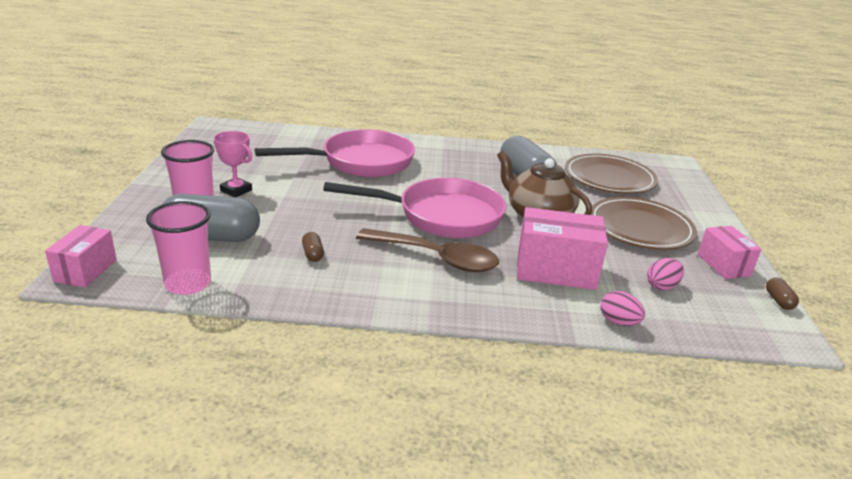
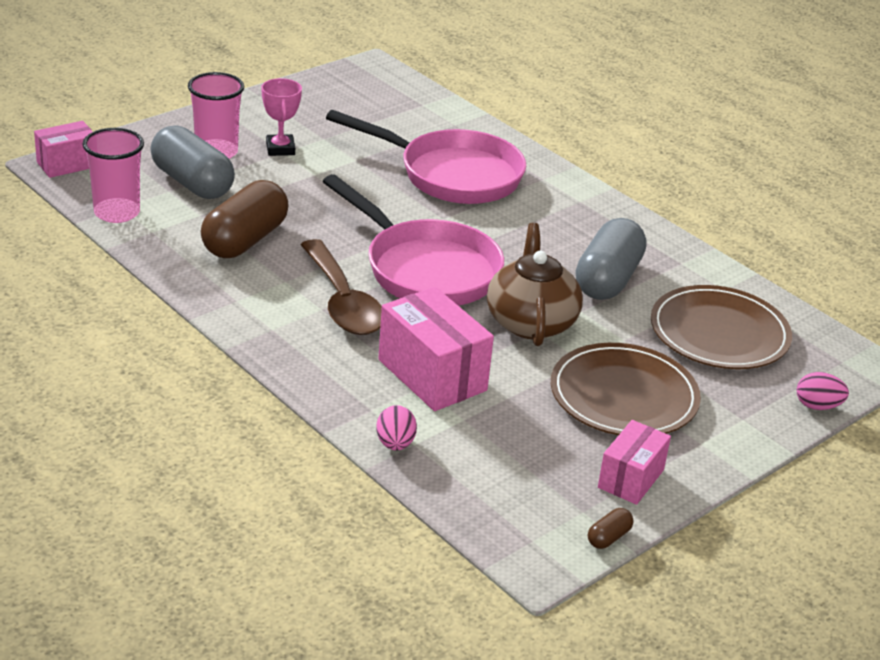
camera: 45 degrees right, 5 degrees up
(313, 254) = (245, 240): brown capsule -> brown capsule, size x2.45
(662, 286) = (509, 450): pink egg -> pink egg (817, 406)

